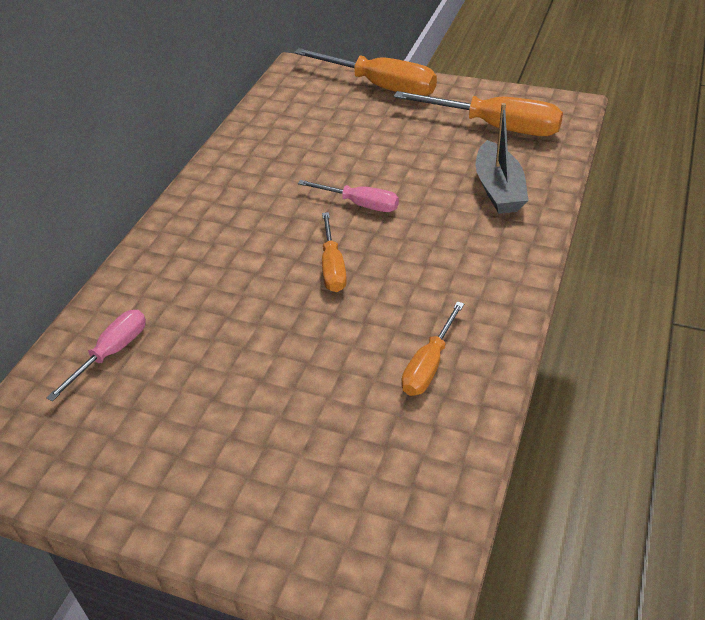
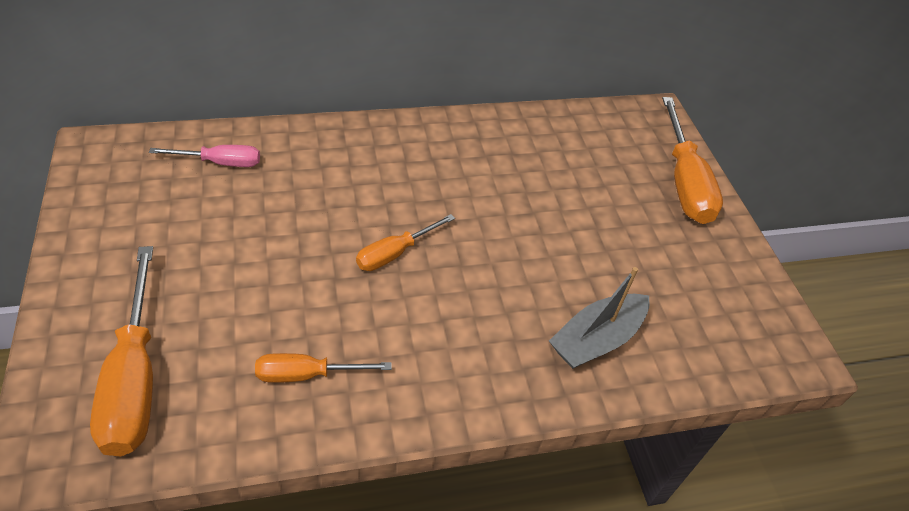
camera: 50 degrees right, 5 degrees up
(360, 204) = (493, 238): pink screwdriver -> none
(495, 127) = (699, 300): orange screwdriver -> orange screwdriver (135, 378)

